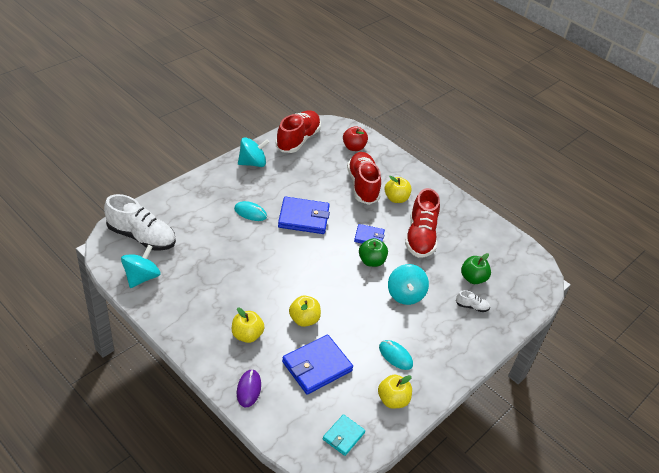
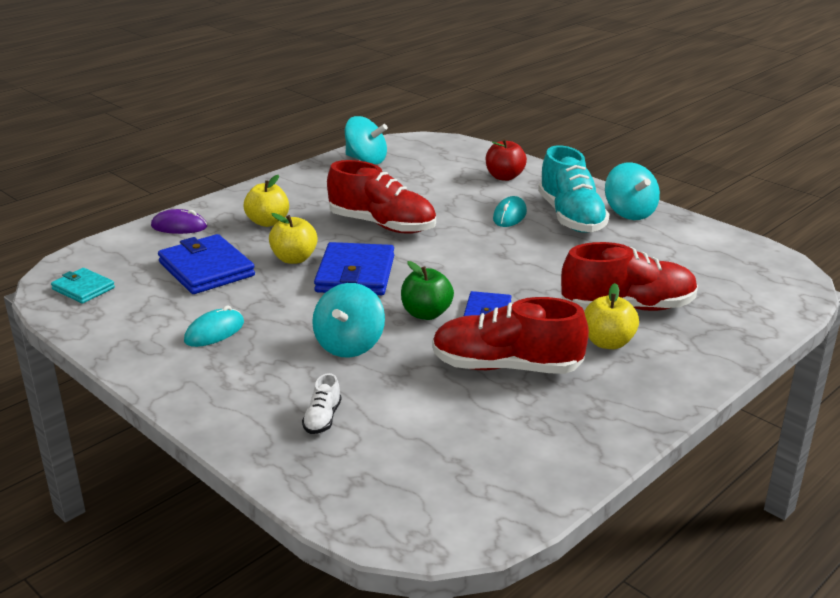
camera: 95 degrees right, 15 degrees down
(141, 237) = (437, 155): white shoe -> none
(256, 187) = (571, 217): none -> turquoise shoe
(298, 140) = (720, 246): red shoe -> red shoe (382, 225)
(303, 218) = (514, 255): blue wallet -> blue wallet (355, 274)
(354, 147) = (740, 299): red apple -> red apple (504, 177)
(393, 400) = (131, 327): yellow apple -> none
(405, 294) = (349, 345): turquoise spinning top -> turquoise spinning top turned 75 degrees counterclockwise
(473, 278) = (400, 426): green apple -> none

